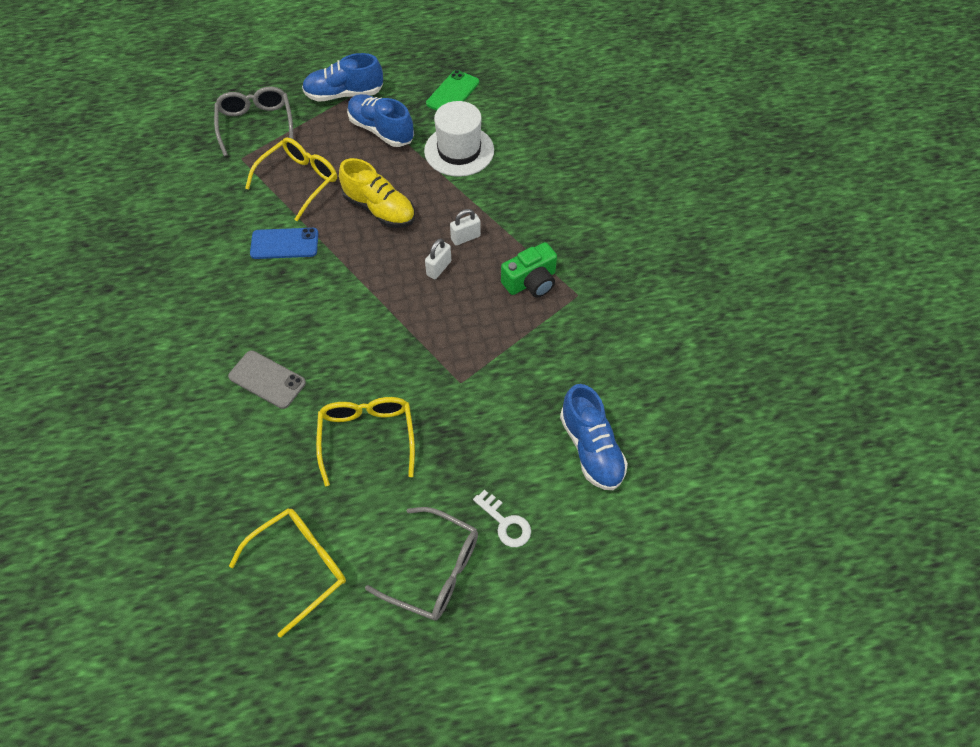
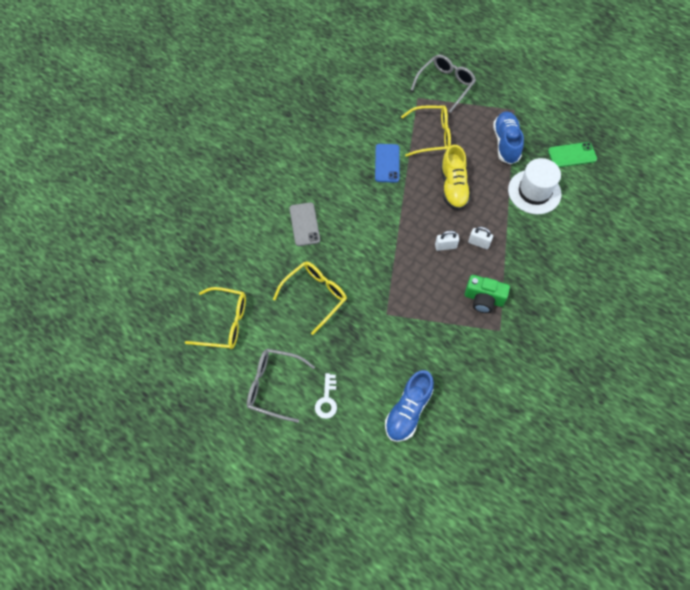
camera: 50 degrees right, 5 degrees up
(284, 244) = (387, 163): blue phone -> blue phone turned 45 degrees clockwise
(344, 94) = (510, 105): blue shoe -> none
(435, 570) = (273, 386): grey glasses -> grey glasses turned 120 degrees clockwise

